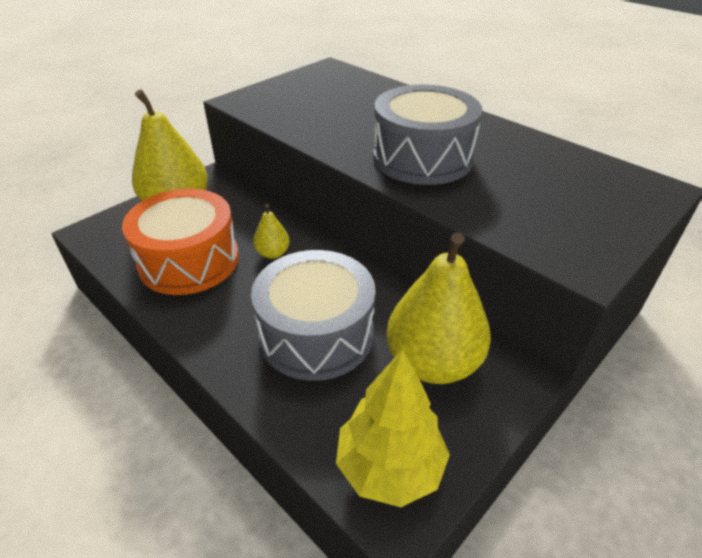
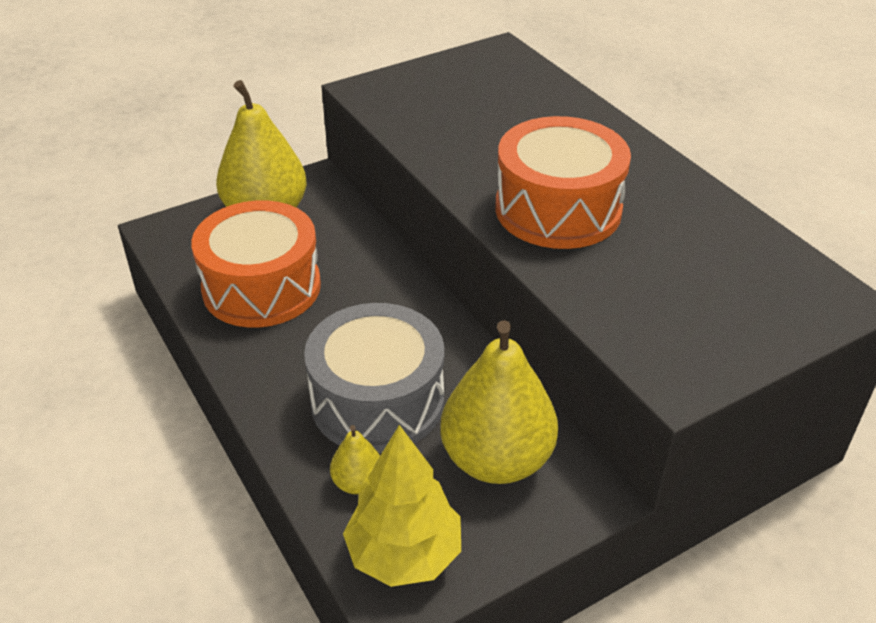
camera: 15 degrees right, 0 degrees up
(273, 253) = (360, 295): yellow pear -> yellow pear (358, 483)
(422, 158) = (558, 209): grey drum -> orange drum

